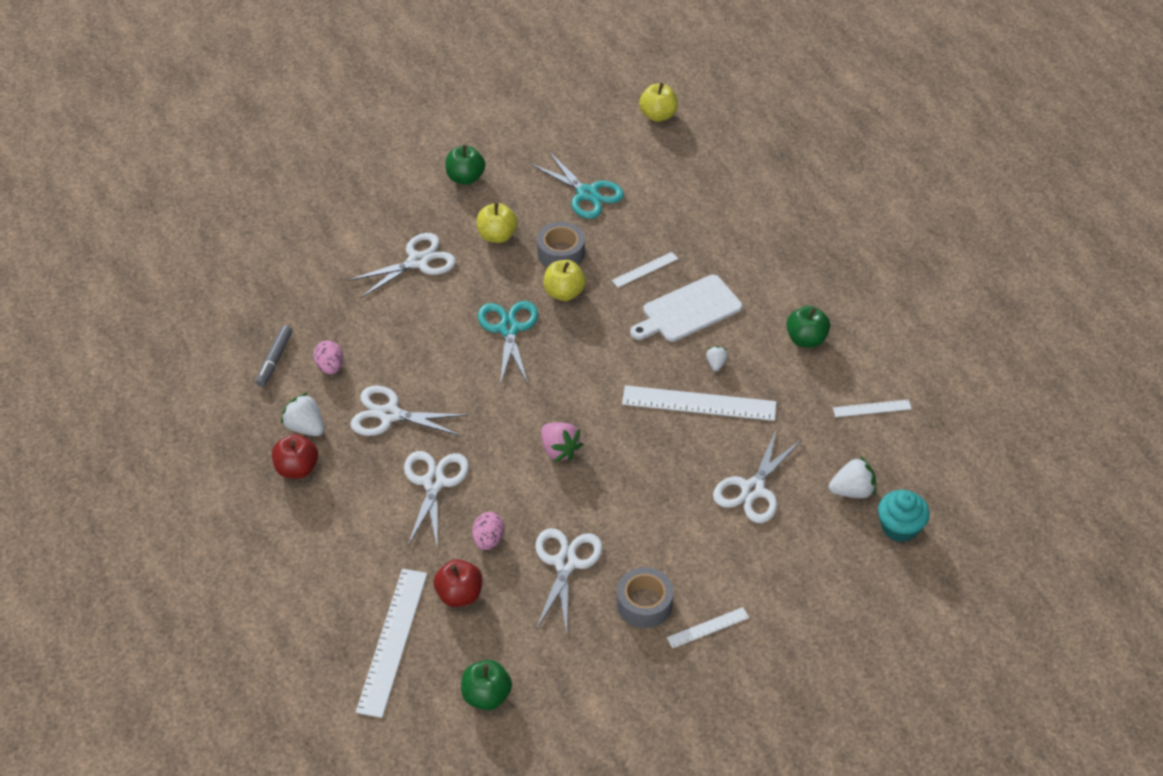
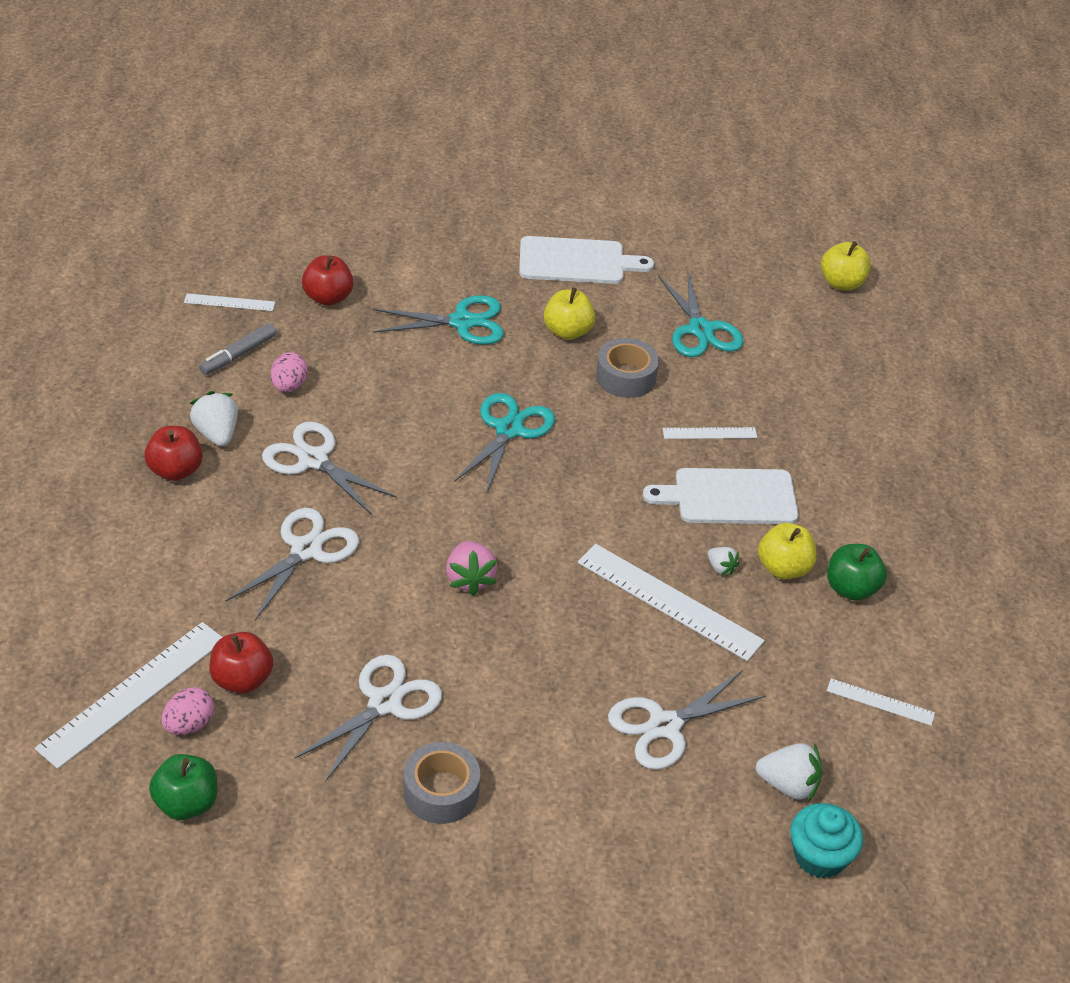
camera: 25 degrees right, 5 degrees down
(306, 285) = (328, 297): none -> red apple
(418, 261) = (462, 322): white scissors -> turquoise scissors
(465, 178) = (576, 261): green apple -> white cutting board
(488, 540) = (318, 637): pink egg -> pink egg (189, 724)
(564, 292) = (599, 418): yellow apple -> yellow apple (783, 568)
(708, 627) = (496, 856): white ruler -> white ruler (229, 302)
(716, 364) = (721, 568): white strawberry -> white strawberry turned 105 degrees clockwise

